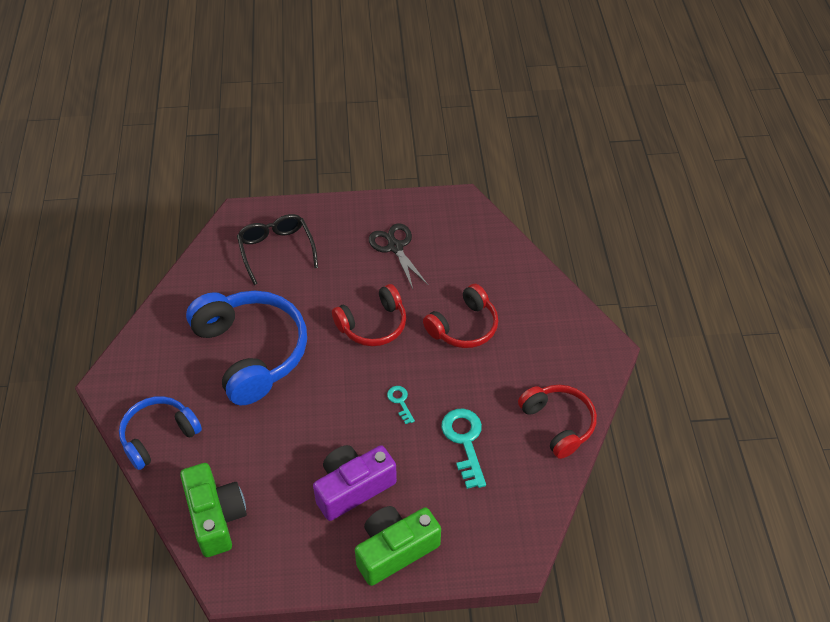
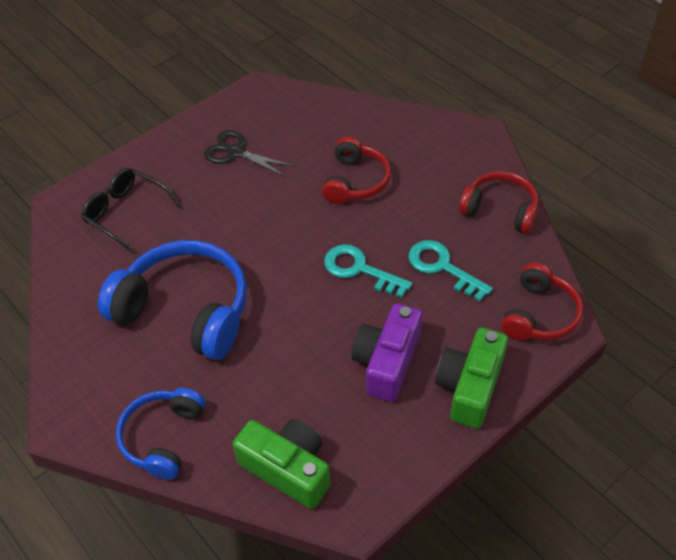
camera: 35 degrees left, 0 degrees up
(373, 325) = (276, 223): red headphones -> red headphones (539, 314)
(400, 402) = (360, 269): turquoise key -> turquoise key, size x1.91

